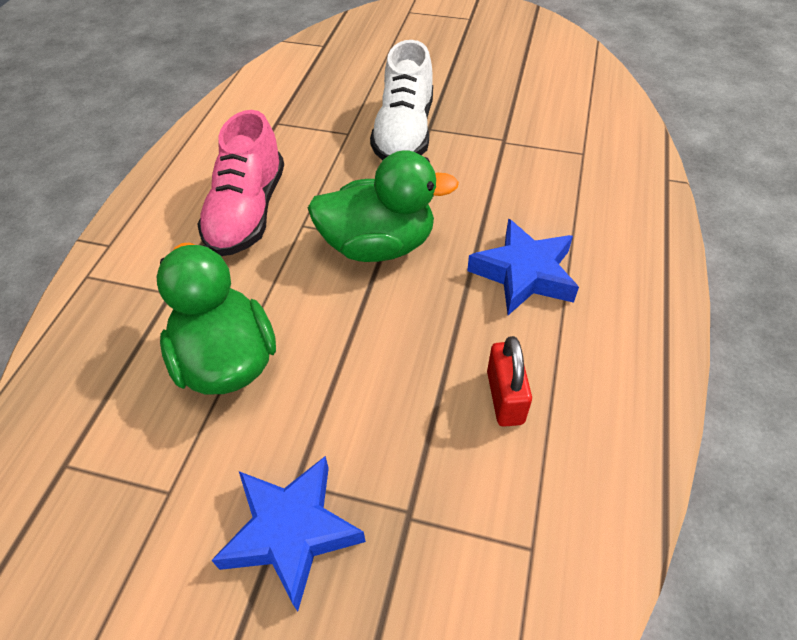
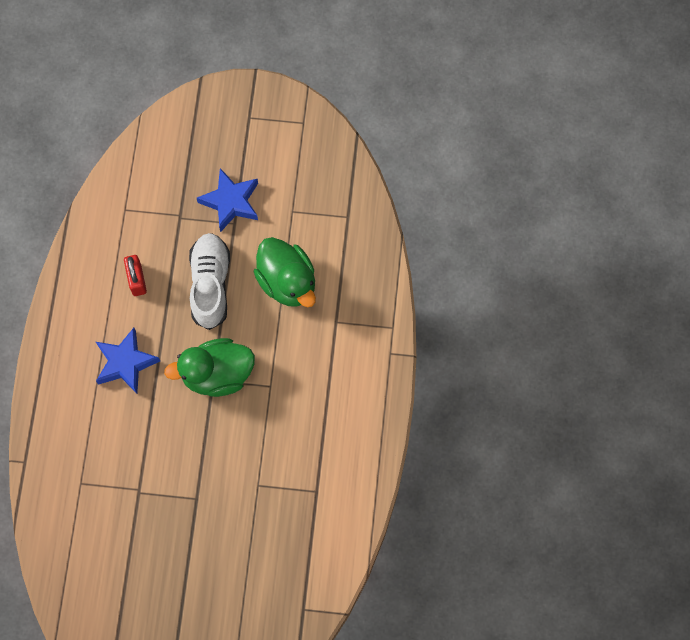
camera: 170 degrees right, 20 degrees up
(247, 212) = (309, 392): pink shoe -> none
(404, 133) = (214, 490): white shoe -> white shoe (210, 284)

